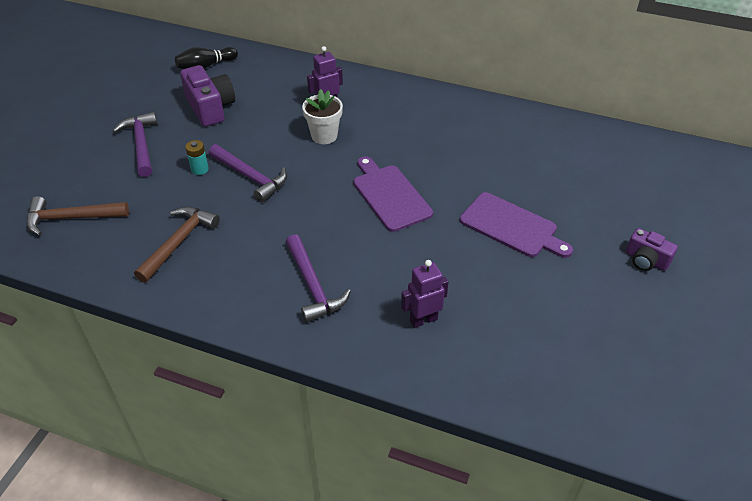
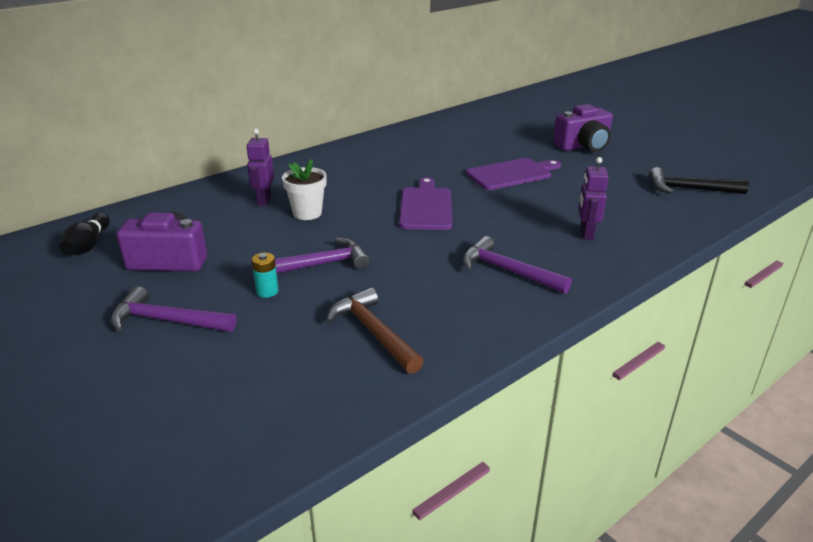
camera: 60 degrees left, 15 degrees down
(72, 218) = (240, 407): brown hammer -> none
(313, 286) = (508, 271): purple hammer -> purple hammer turned 150 degrees counterclockwise
(390, 195) = (426, 207): purple cutting board -> purple cutting board turned 90 degrees clockwise
(611, 384) = (689, 189): none -> black hammer
(646, 260) = (583, 146): purple camera -> purple camera, size x1.65

